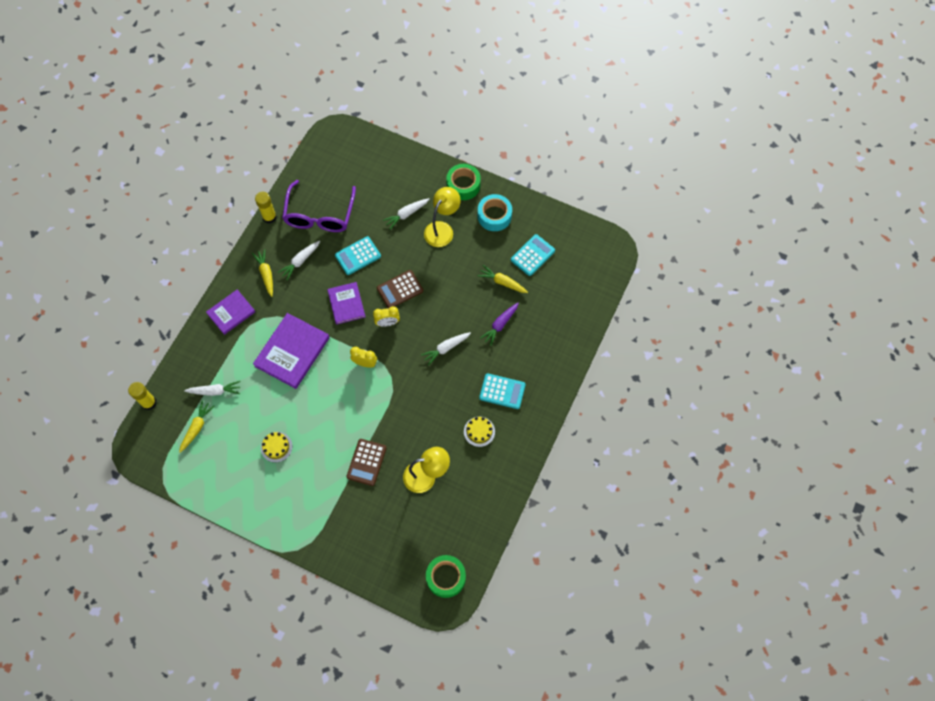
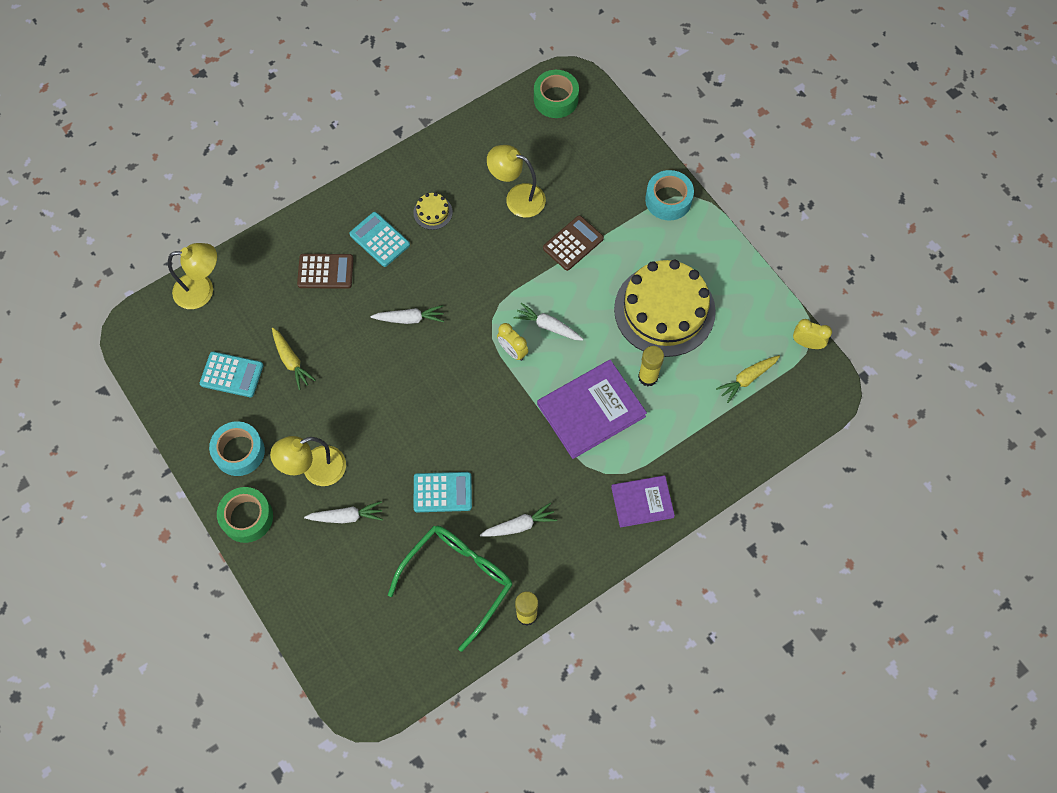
camera: 150 degrees left, 0 degrees up
(149, 403) = (793, 439): yellow glue stick -> yellow glue stick (648, 377)
(215, 391) = (706, 411): white carrot -> white carrot (548, 326)
(266, 274) = (572, 531): yellow carrot -> none
(276, 447) = (664, 310): yellow cake -> yellow cake, size x2.50
(314, 536) = (668, 200): none -> turquoise tape
(319, 215) = (459, 579): purple glasses -> green glasses
(346, 304) = (493, 435): purple book -> none
(387, 323) = (458, 385): yellow clock -> yellow clock (807, 343)
(400, 289) = (418, 418): brown calculator -> brown calculator (325, 271)
(500, 325) = (330, 312): purple carrot -> none
(532, 255) = (232, 375): turquoise calculator -> turquoise calculator turned 150 degrees counterclockwise
(591, 295) = (202, 290): none -> yellow lamp

